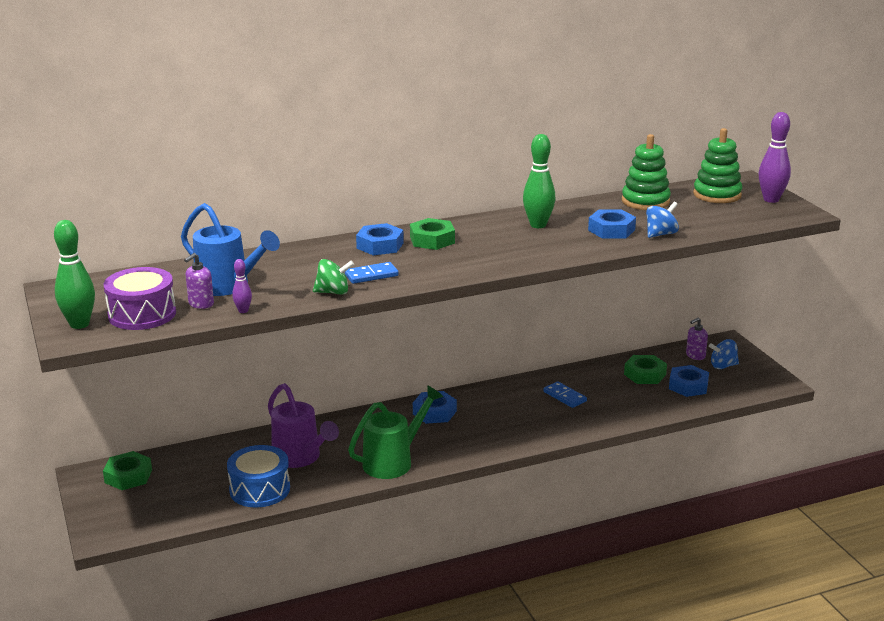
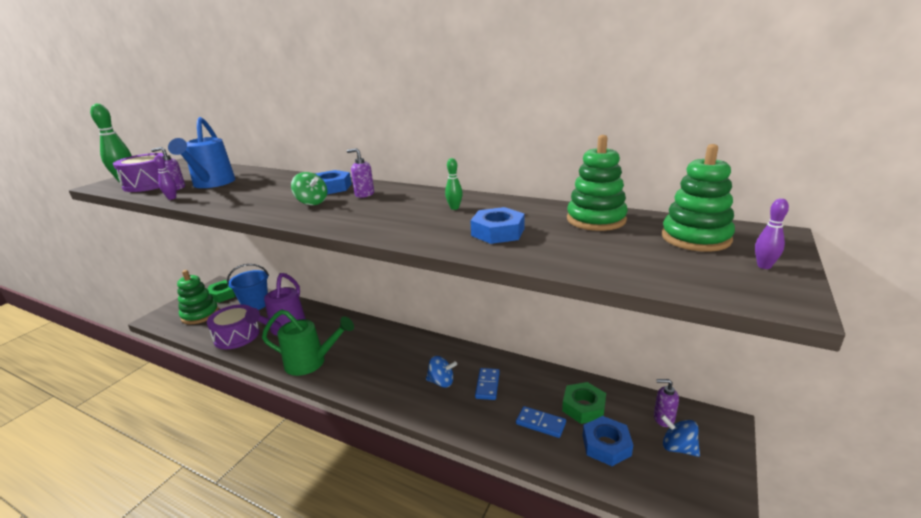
camera: 50 degrees right, 0 degrees up
(156, 502) = (200, 315): none -> green stacking toy
(203, 461) = (255, 304): none -> blue bucket
(260, 489) = (236, 336): blue drum -> purple drum
(333, 292) = (226, 205): green spinning top -> green spinning top (312, 202)
(371, 275) = (271, 203): blue domino -> blue domino (540, 423)
(432, 240) = (364, 194): green nut -> purple soap dispenser
(434, 412) = (392, 343): blue nut -> none
(538, 225) = (454, 208): green bowling pin -> green bowling pin, size x0.51
(660, 234) = (532, 253): blue spinning top -> blue spinning top (441, 382)
(771, 199) = (764, 266): purple bowling pin -> purple bowling pin, size x0.51

